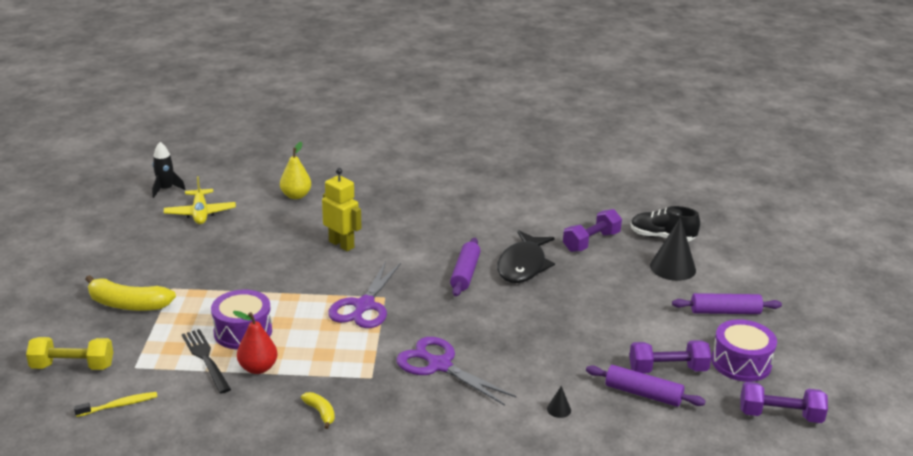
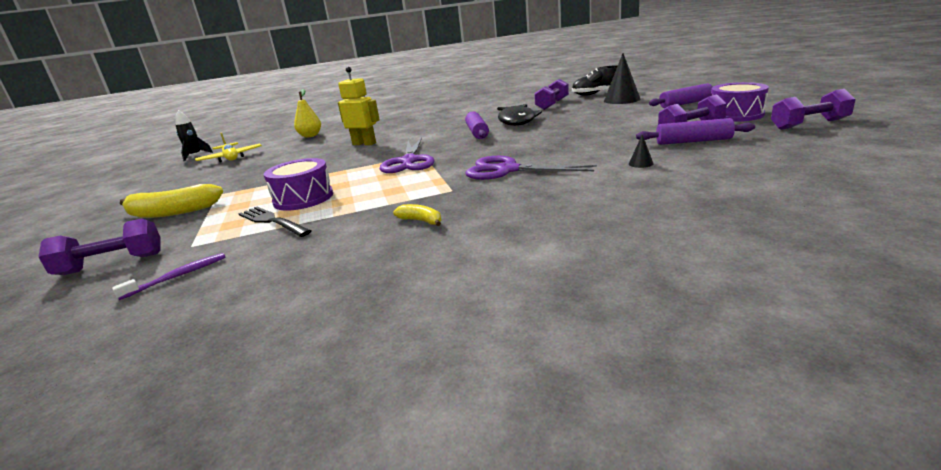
camera: 15 degrees left, 5 degrees down
(72, 366) = (111, 264): yellow dumbbell -> purple dumbbell
(119, 405) = (177, 276): yellow toothbrush -> purple toothbrush
(258, 368) = (333, 213): red pear -> none

